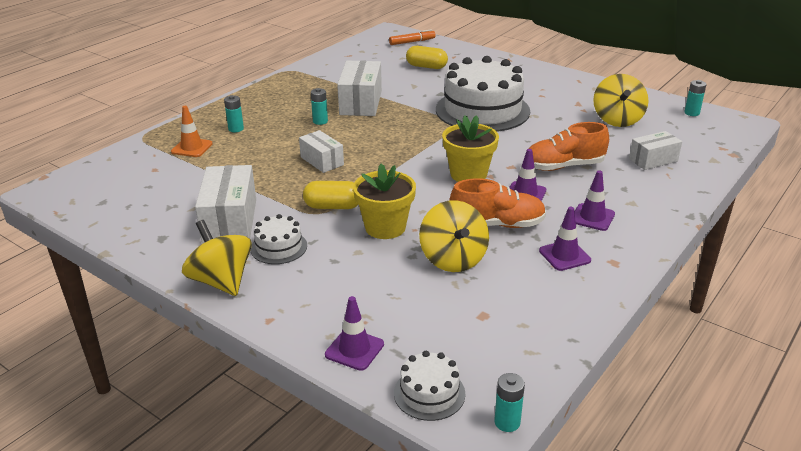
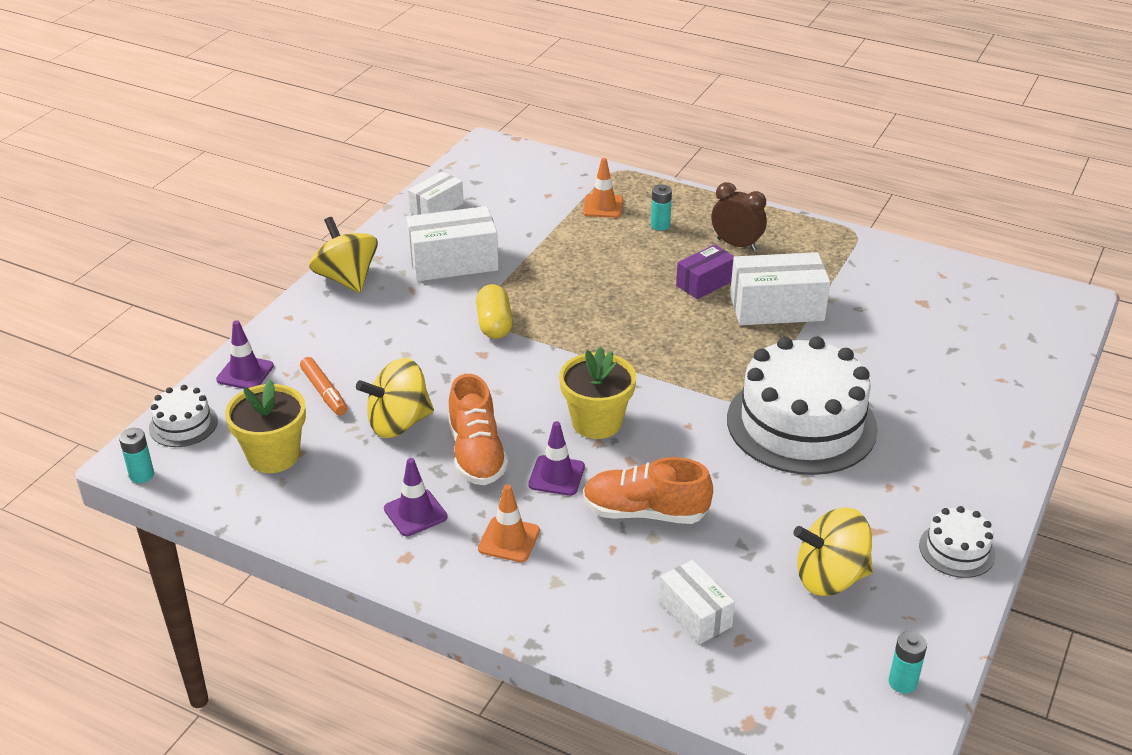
camera: 80 degrees right, 5 degrees up
(221, 281) = (346, 279): yellow spinning top -> yellow spinning top turned 75 degrees counterclockwise
(279, 106) = (736, 244): none -> brown clock
(279, 247) = (408, 301): white cake -> white cake (957, 550)
(320, 121) = (705, 283): turquoise battery -> purple box
(322, 161) = (598, 301): white box -> white box (436, 208)
(385, 227) = (456, 367): yellow flower pot -> yellow flower pot (273, 455)
(412, 42) = (1038, 329): orange marker -> orange marker (324, 392)
(426, 67) = (940, 354): yellow capsule -> none
(563, 166) = (645, 512): orange shoe -> orange shoe turned 60 degrees counterclockwise
(592, 217) = (509, 540): purple traffic cone -> orange traffic cone

